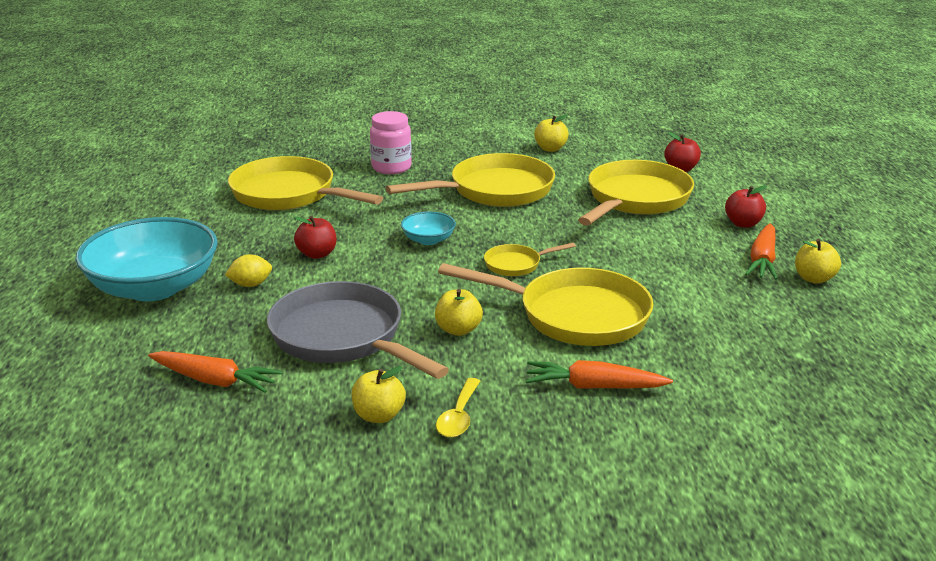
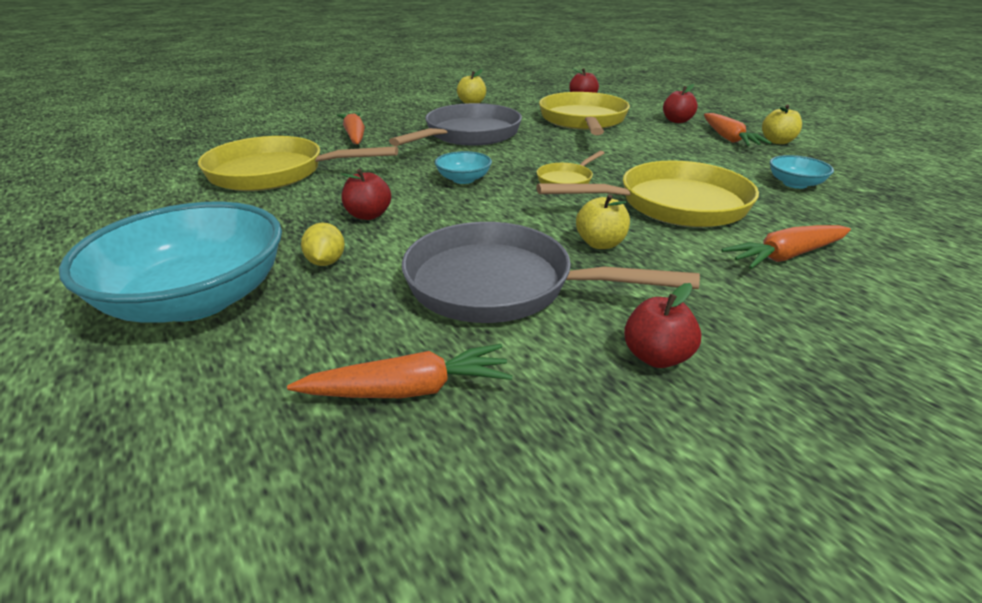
camera: 30 degrees left, 5 degrees up
(250, 284) = (326, 262): yellow lemon -> yellow lemon turned 45 degrees counterclockwise
(379, 416) = (656, 357): yellow apple -> red apple
(391, 167) = (354, 136): pink jar -> orange carrot
(458, 416) = (730, 326): yellow spoon -> none
(494, 190) = (468, 135): yellow pan -> grey pan
(735, 329) = (795, 184): none -> turquoise bowl

